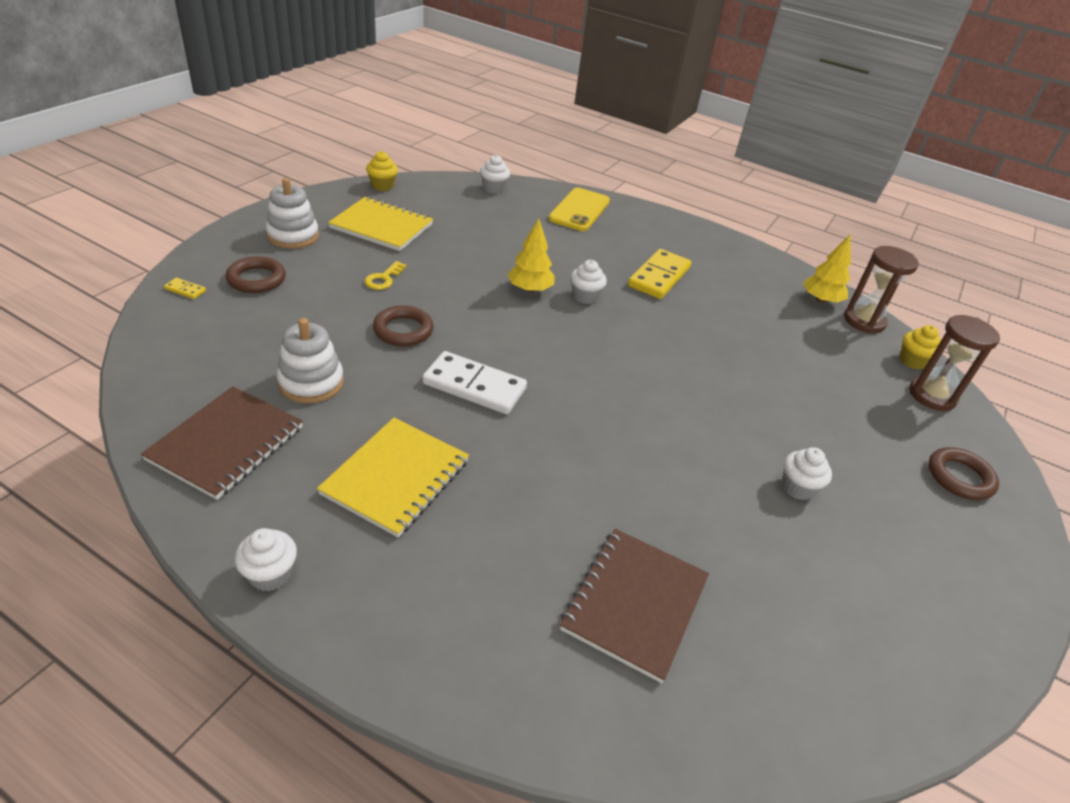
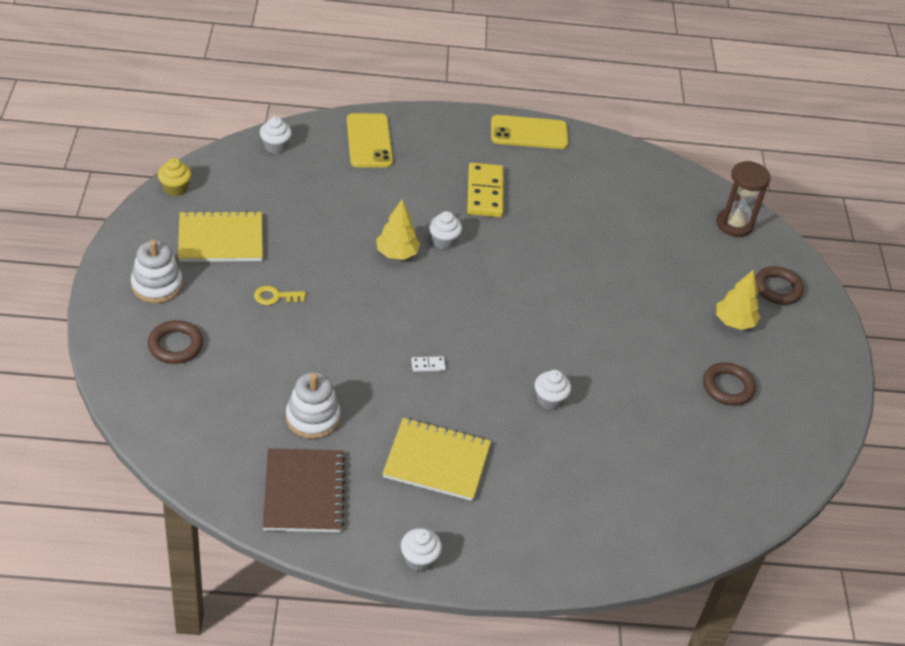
camera: 30 degrees left, 5 degrees up
(185, 290) = (130, 383): yellow domino -> none
(383, 279) = (275, 297): yellow key -> yellow key turned 90 degrees clockwise
(396, 478) = (436, 461): yellow notebook -> yellow notebook turned 75 degrees counterclockwise
(403, 330) = (336, 340): brown ring -> brown ring (728, 387)
(474, 386) = (428, 365): white domino -> white domino, size x0.42
(634, 603) = (637, 471): brown notebook -> none
(739, 251) = (529, 133): none -> yellow phone
(797, 487) = (685, 345): white cupcake -> white cupcake (549, 400)
(820, 300) = (617, 162): yellow tree -> yellow tree (734, 322)
(864, 321) = (658, 170): brown hourglass -> none
(912, 361) = (708, 196): yellow cupcake -> none

